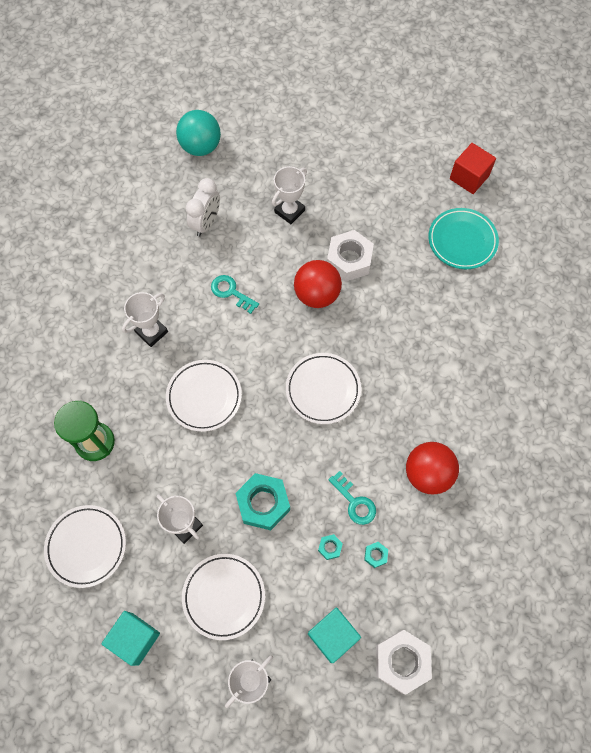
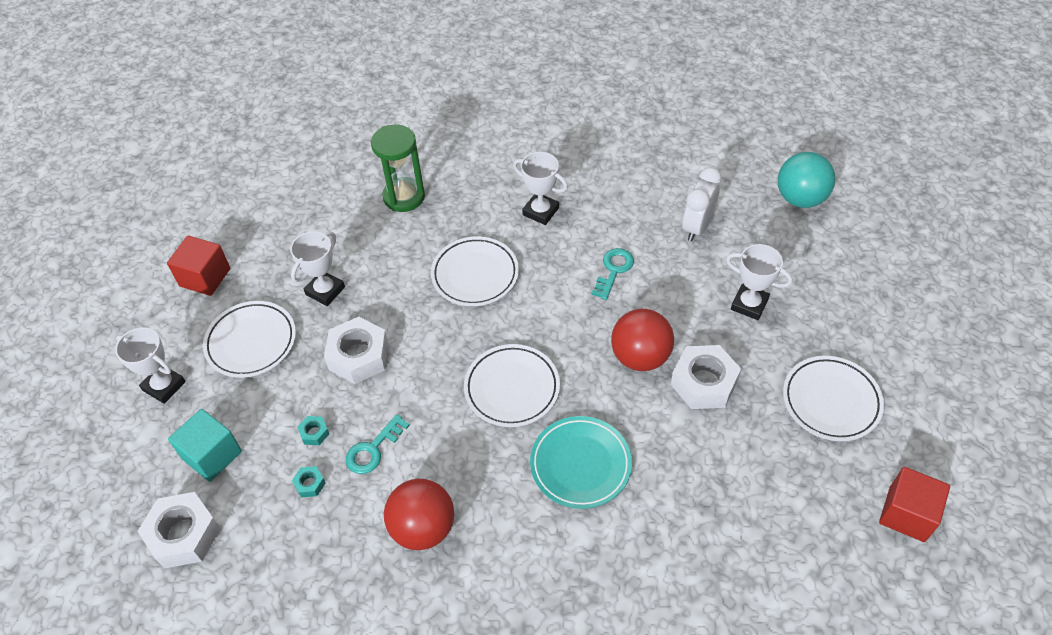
camera: 80 degrees right, 15 degrees down
(86, 546) = (294, 217): white plate -> white plate (831, 401)
(135, 638) = (205, 277): turquoise cube -> red cube
(206, 223) = (697, 227): white clock -> white clock turned 105 degrees clockwise
(263, 503) = (358, 356): turquoise nut -> white nut
(462, 241) = (791, 520): turquoise plate -> turquoise plate (580, 464)

